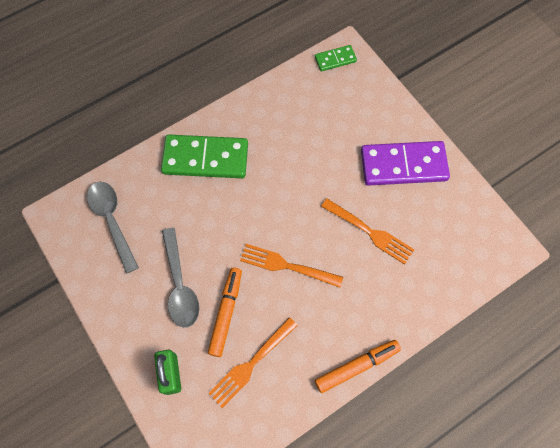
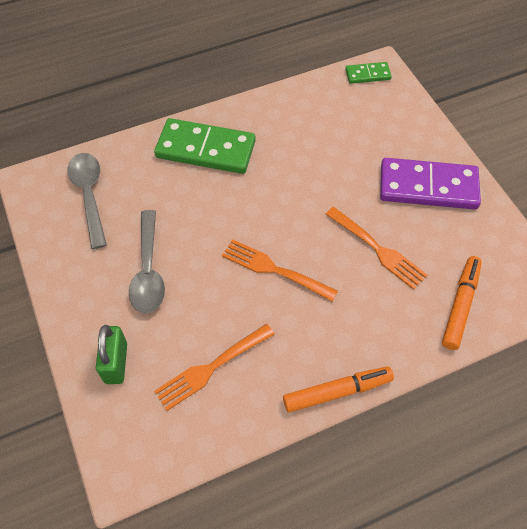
camera: 10 degrees right, 10 degrees down
(226, 313) = (194, 308): orange marker -> orange marker (460, 305)

